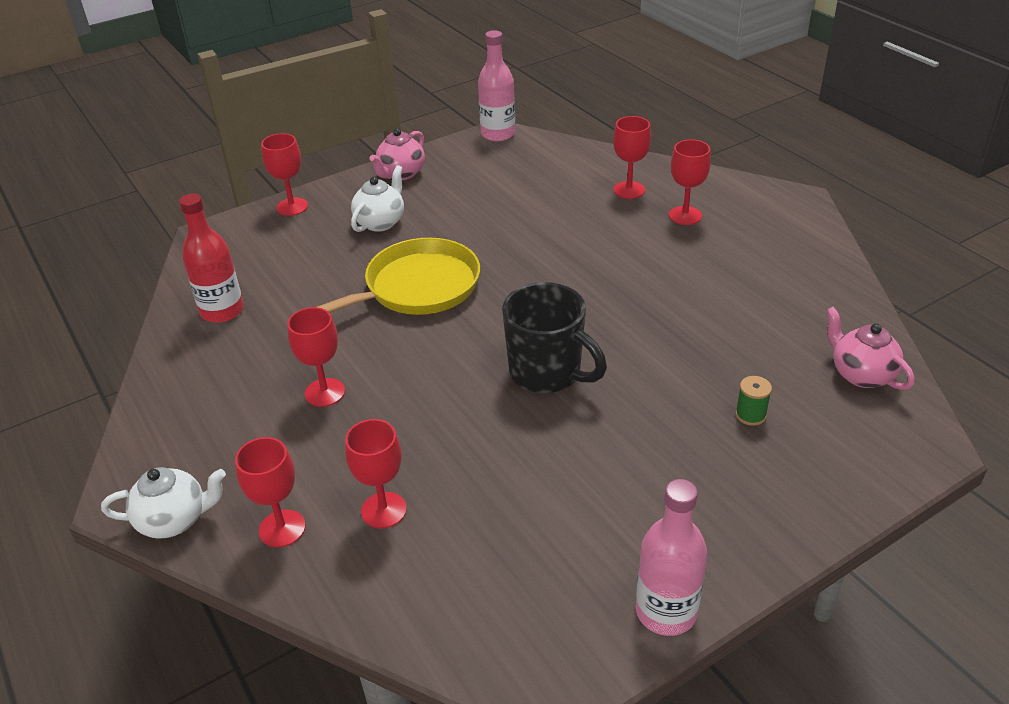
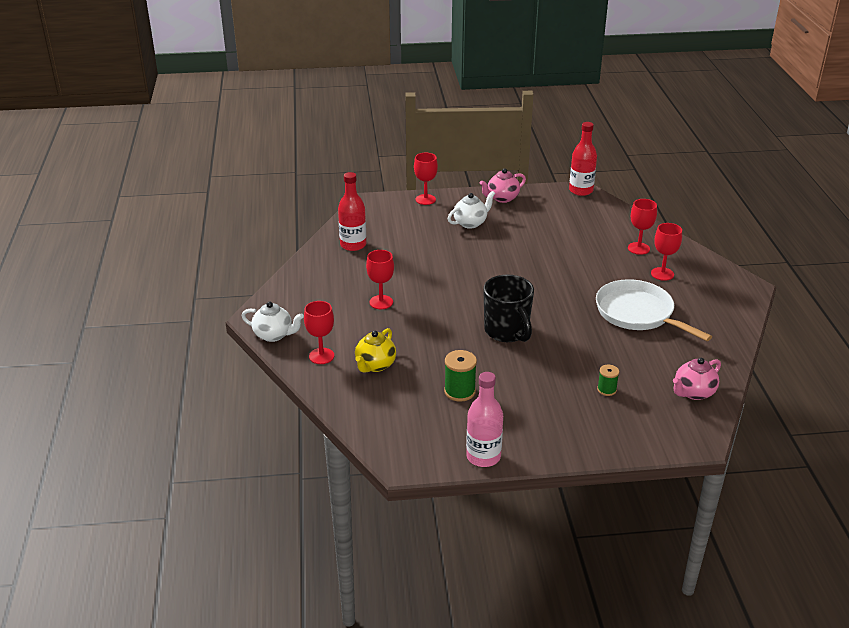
camera: 25 degrees right, 5 degrees down
(383, 510) = (375, 365): red goblet -> yellow teapot
(416, 288) = (466, 265): yellow pan -> none
(498, 134) = (581, 190): pink bottle -> red bottle
(548, 504) = (459, 391): none -> green spool
(699, 282) = (638, 313): none -> white pan
(861, 374) = (693, 392): pink teapot -> pink teapot turned 120 degrees counterclockwise

